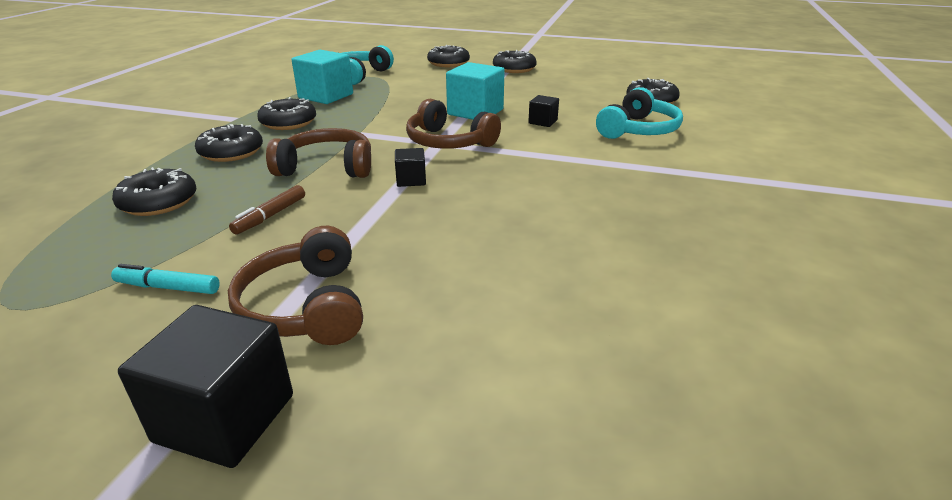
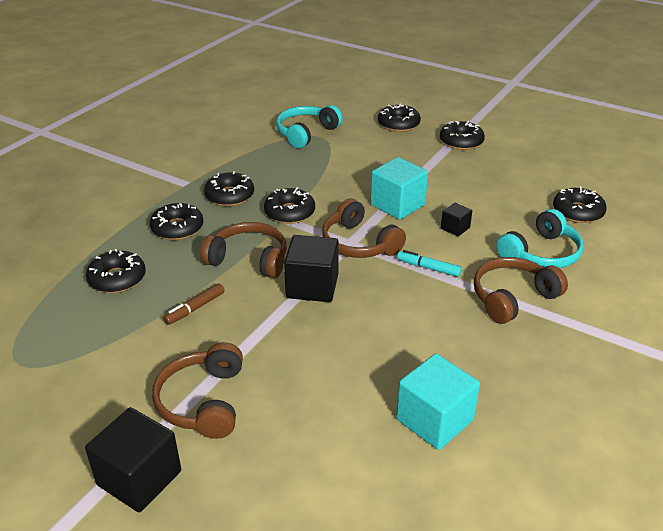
camera: 15 degrees right, 5 degrees up
(168, 287) = (116, 366): turquoise marker -> turquoise marker (428, 268)
(326, 96) = (269, 162): turquoise cube -> turquoise cube (434, 420)
(362, 128) = (289, 212): none -> black donut
(411, 180) = (312, 286): black cube -> black cube, size x1.93
(633, 163) = (513, 298): none -> brown headphones

